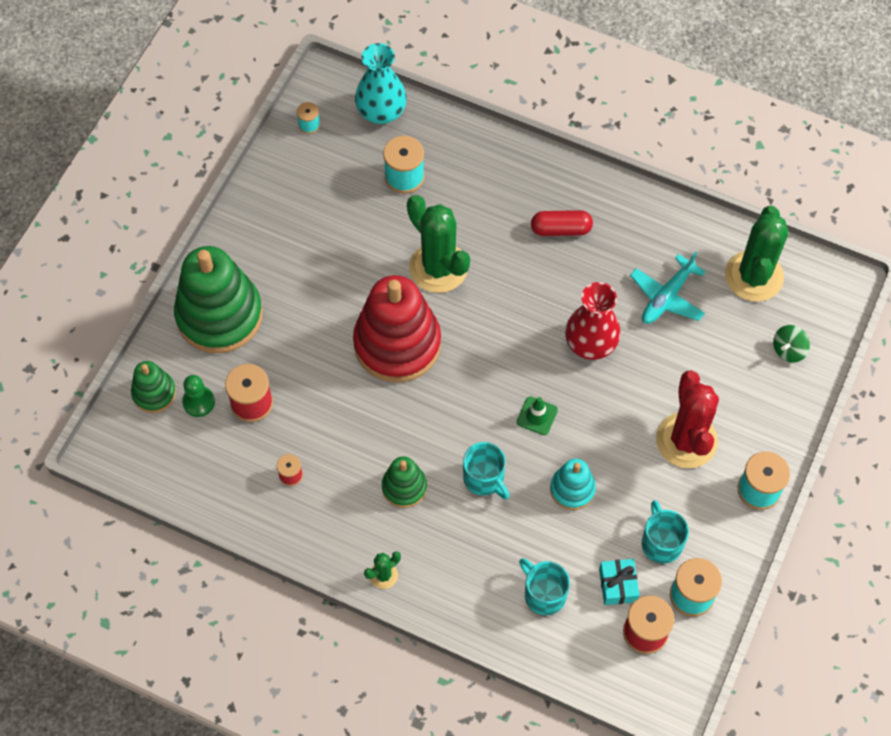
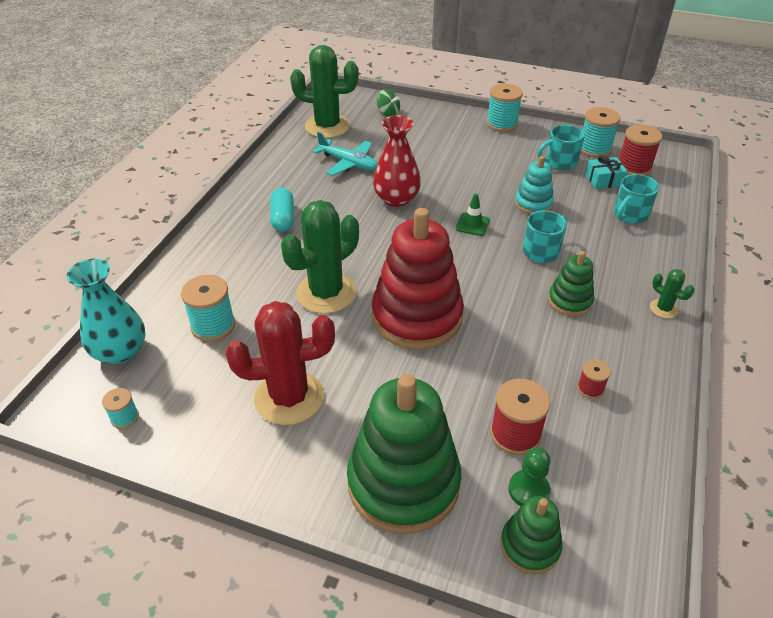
camera: 95 degrees left, 20 degrees down
(561, 229) = (283, 218): red capsule -> turquoise capsule
(686, 440) = (472, 153): red cactus -> red cactus (289, 397)

